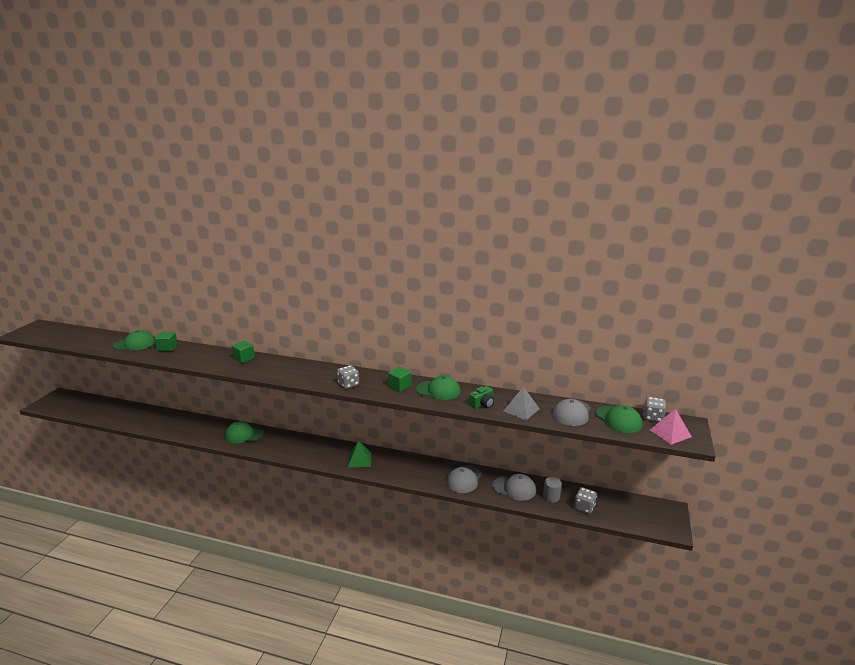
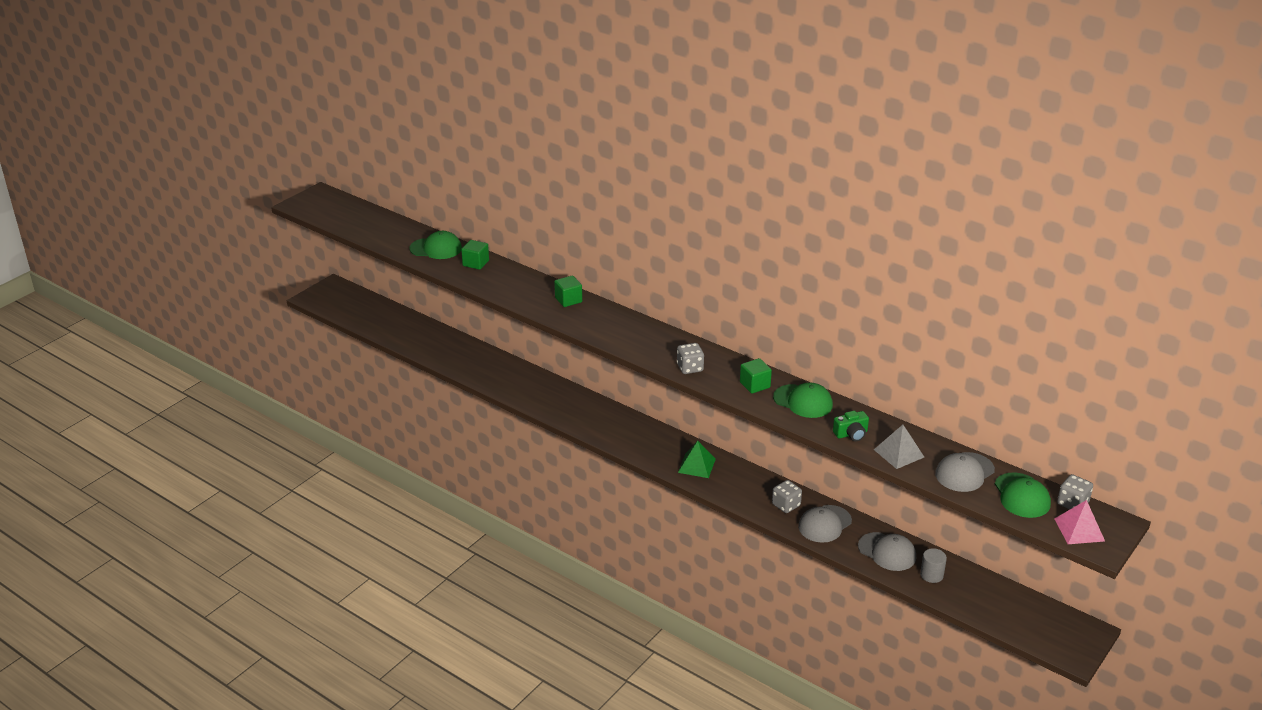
camera: 20 degrees right, 10 degrees up
(244, 435) = (557, 396): green cap -> none
(584, 507) = (969, 599): grey dice -> grey dice (786, 505)

